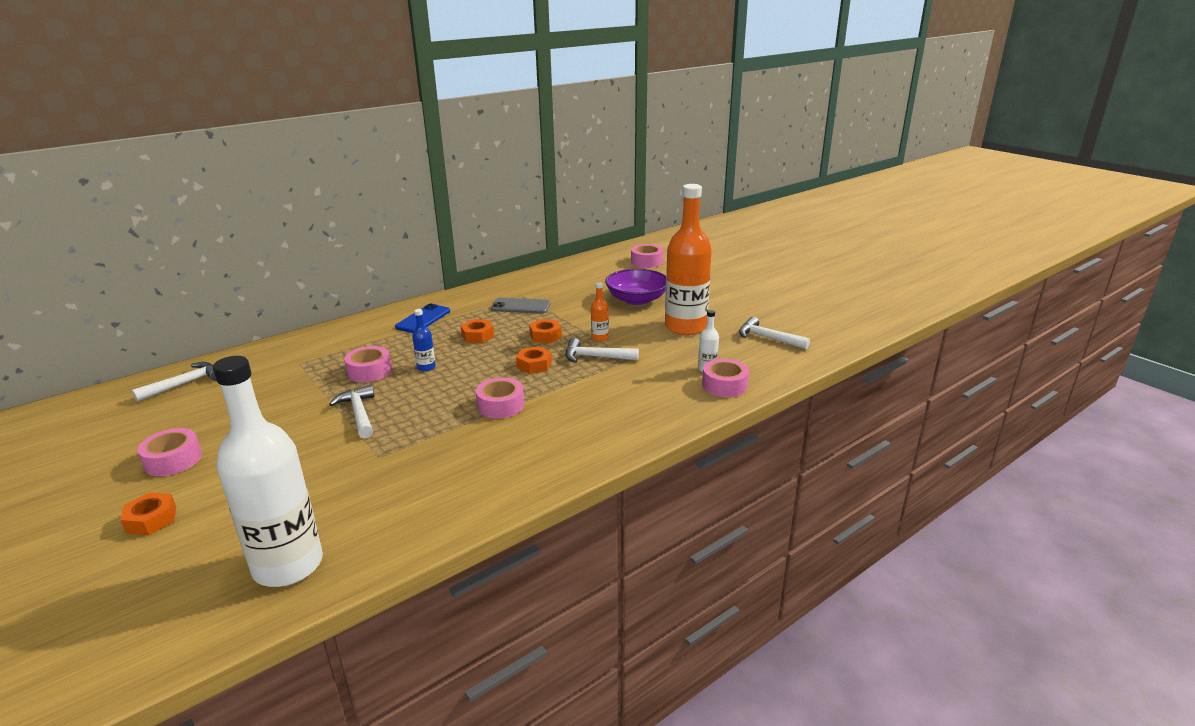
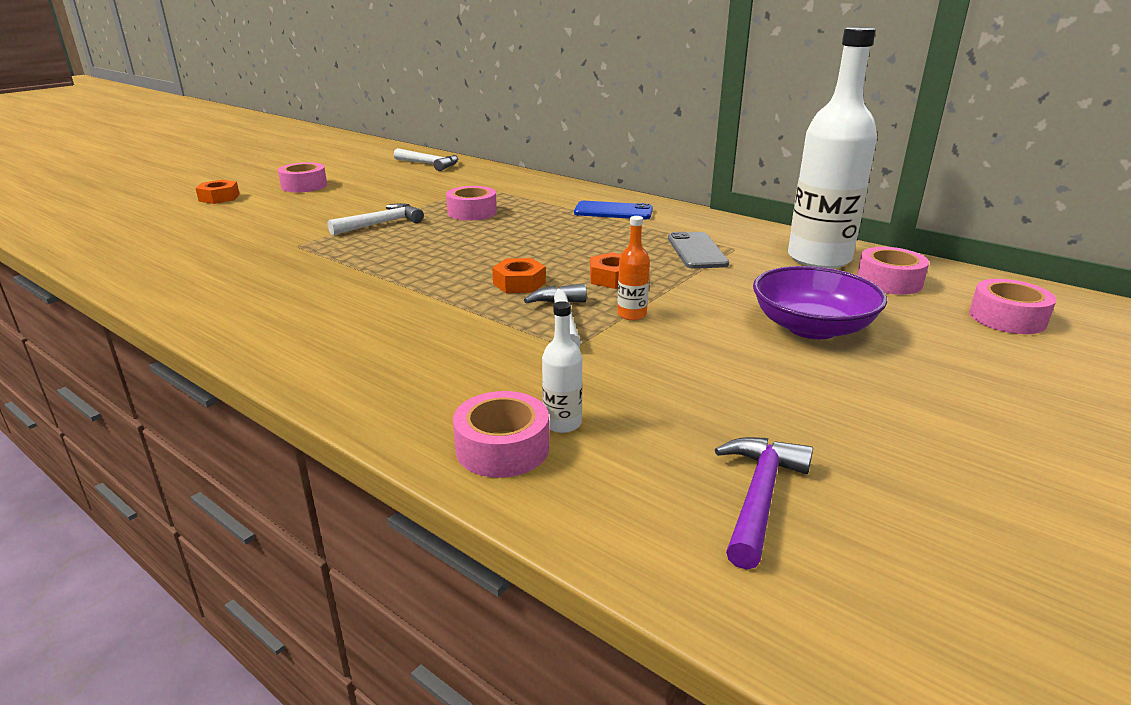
camera: 75 degrees right, 0 degrees up
(288, 565) = (128, 246): white bottle -> white bottle (819, 258)
(426, 367) = (490, 232): blue bottle -> none
(477, 336) = (586, 242): orange nut -> none
(500, 405) = (404, 280): pink tape -> pink tape (889, 281)
(685, 327) = (733, 385): orange bottle -> none
(767, 338) = (759, 497): white hammer -> purple hammer

